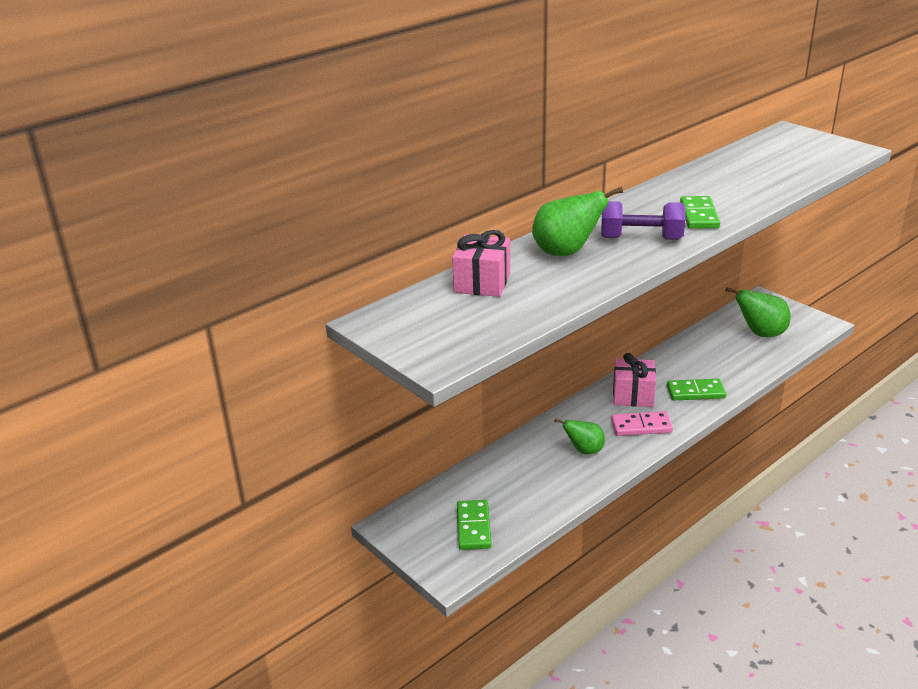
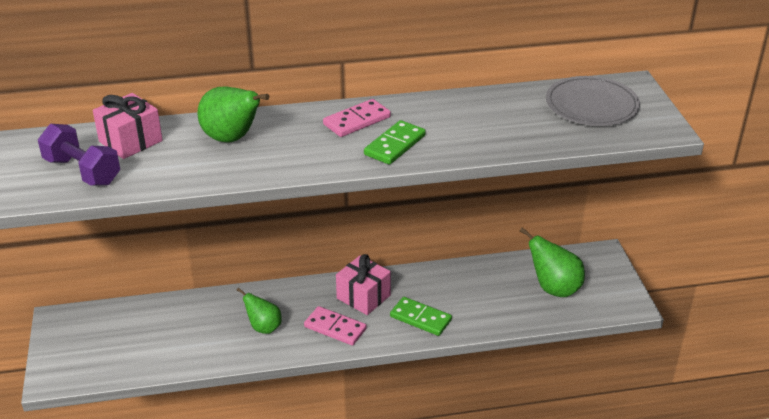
camera: 30 degrees right, 5 degrees up
(473, 527) = (109, 350): green domino -> none
(641, 238) = (310, 149): purple dumbbell -> purple dumbbell (82, 171)
(642, 210) = (357, 121): none -> pink domino
(786, 150) = (591, 105): none -> grey plate

